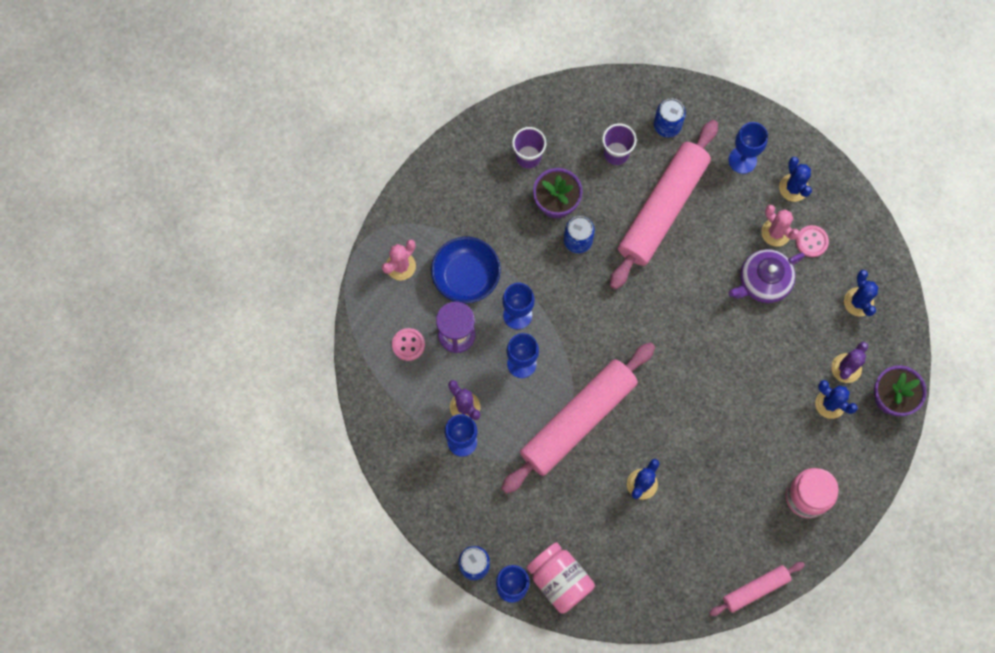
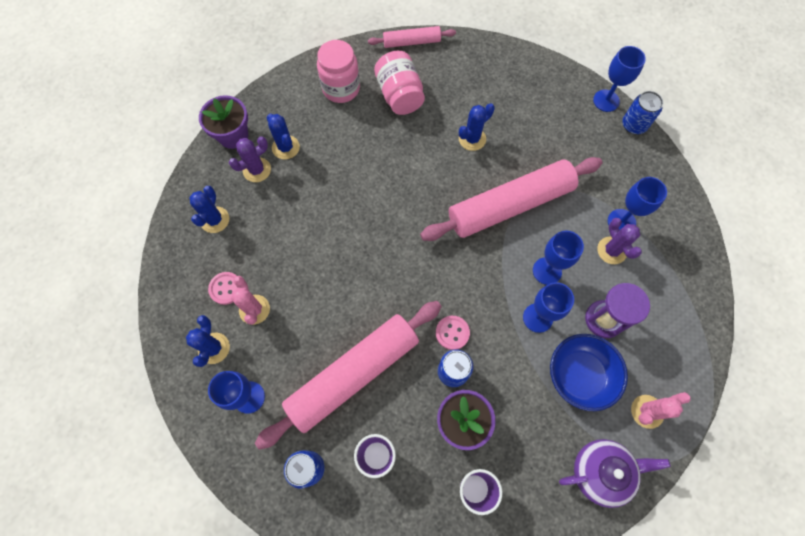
camera: 160 degrees left, 5 degrees down
(408, 344) = (655, 326): pink button -> pink button (452, 333)
(559, 580) = (565, 94): pink jar -> pink jar (399, 95)
(763, 281) = (290, 267): purple teapot -> purple teapot (601, 471)

